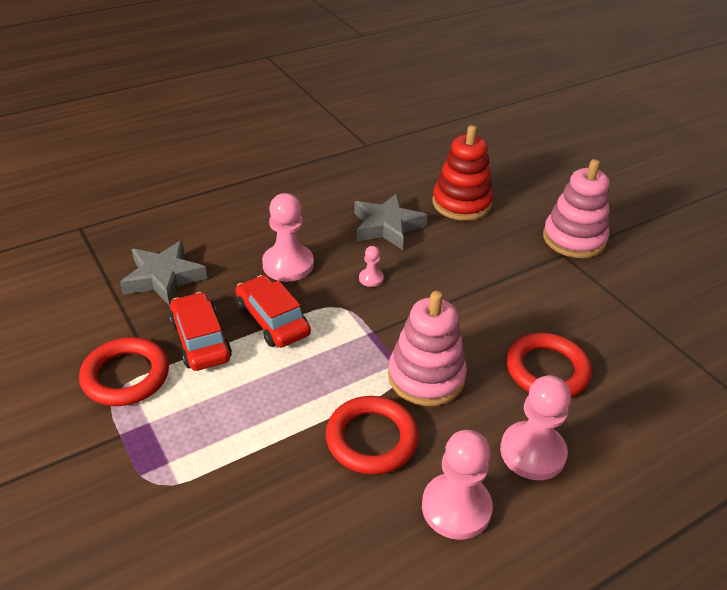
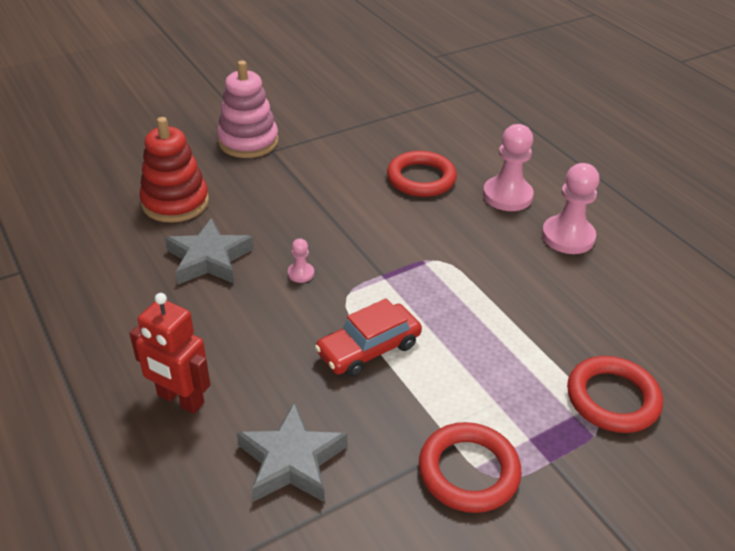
camera: 90 degrees left, 0 degrees up
(201, 340) = (404, 408): red car -> none
(231, 224) = (180, 399): none -> red robot
(288, 264) = (272, 339): pink pawn -> none
(371, 439) = (514, 278): red ring -> red ring (612, 398)
(426, 377) = (438, 243): pink stacking toy -> none

